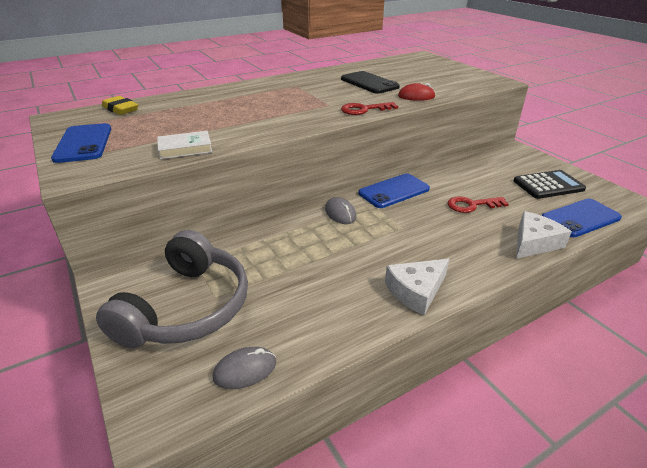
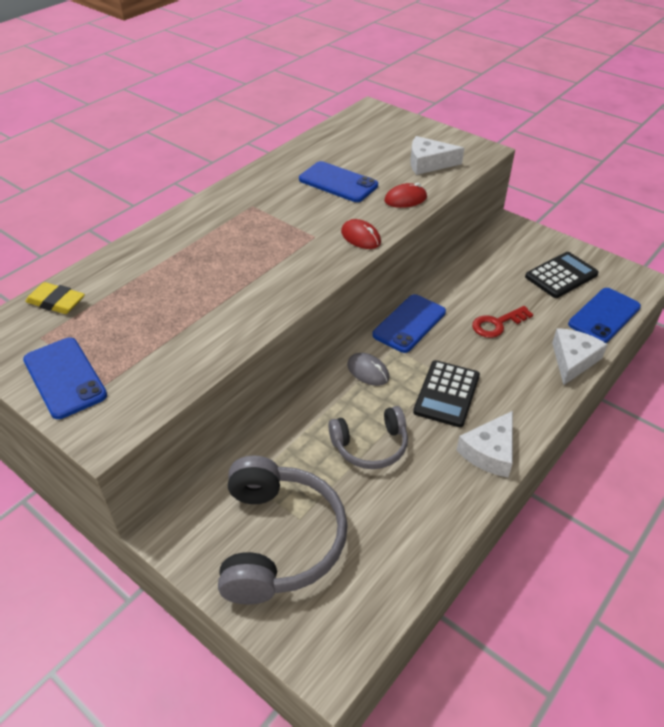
camera: 20 degrees left, 10 degrees up
(185, 148) = (199, 355): white book -> none
(245, 370) = (379, 588): grey mouse -> none
(310, 261) = (370, 446): none -> grey headphones
(364, 109) = (360, 237): red key -> red mouse
(369, 83) = (338, 182): black phone -> blue phone
(399, 241) = (446, 394): none -> black calculator
(448, 82) = (428, 163): none -> white cheese

